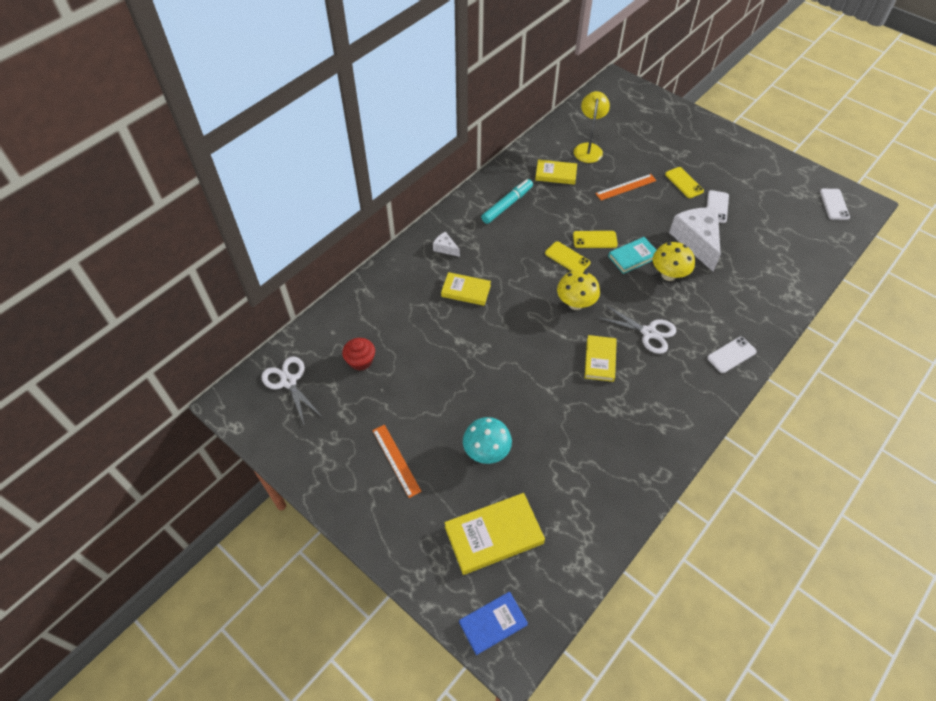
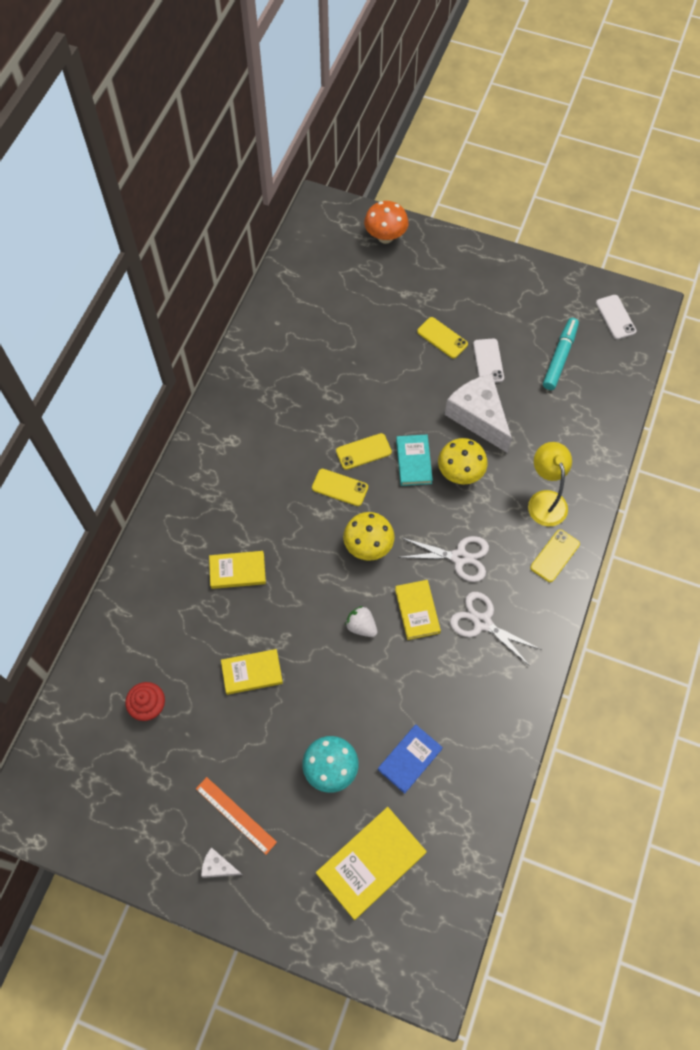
camera: 20 degrees left, 10 degrees up
(288, 381) = (74, 762): white scissors -> white scissors (482, 622)
(445, 248) = (193, 520): white cheese -> white cheese (218, 866)
(493, 623) = (402, 960): blue book -> blue book (409, 759)
(507, 205) = (245, 435): turquoise marker -> turquoise marker (559, 357)
(550, 357) = (361, 626): none -> white strawberry
(556, 174) = (289, 371): yellow book -> yellow book (252, 673)
(588, 148) = (316, 321): yellow lamp -> yellow lamp (545, 500)
(626, 187) = (377, 365): orange ruler -> none
(633, 257) = (413, 461): turquoise book -> turquoise book turned 45 degrees counterclockwise
(660, 110) = (385, 237): none -> orange mushroom
(731, 355) = (555, 556): white phone -> yellow phone

